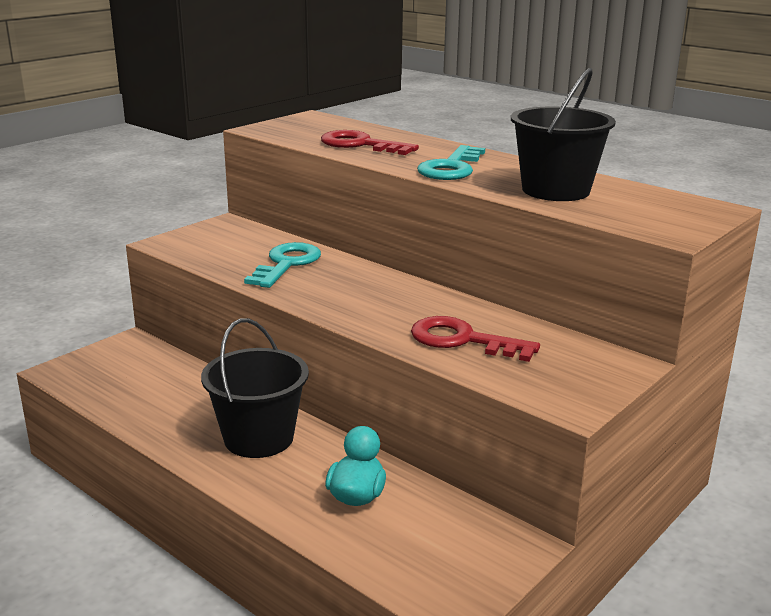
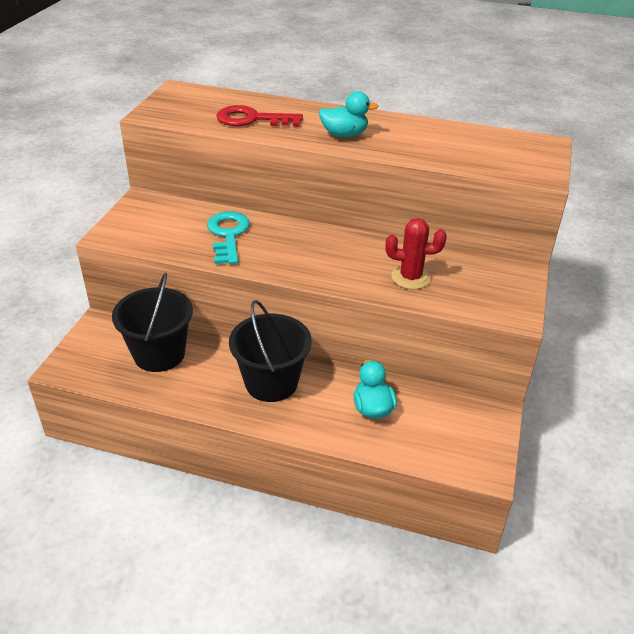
camera: 25 degrees left, 15 degrees up
(451, 168) = (344, 134): turquoise key -> turquoise duck
(463, 340) = (410, 278): red key -> red cactus
(555, 190) = (436, 145): black bucket -> black bucket (159, 354)

